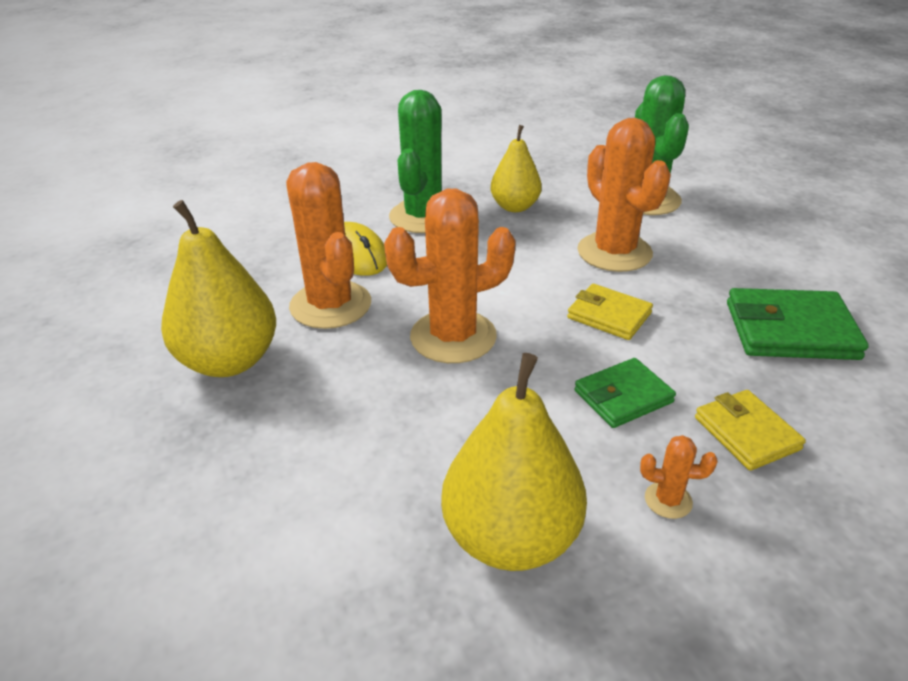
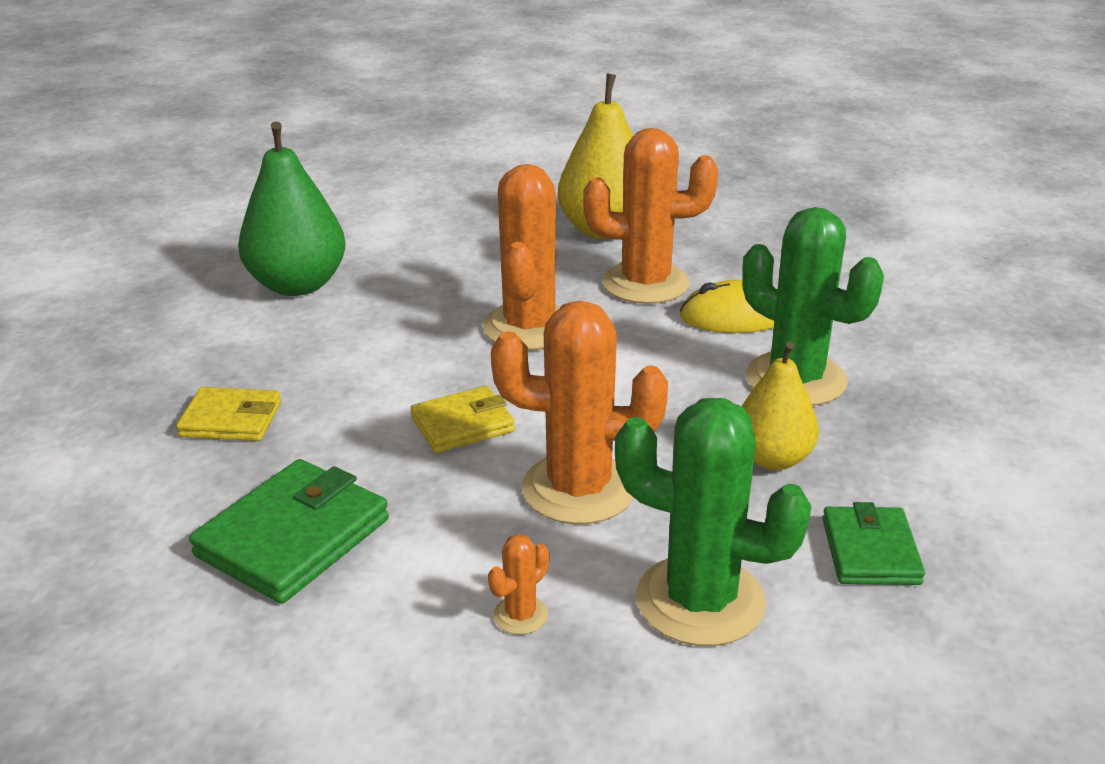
camera: 120 degrees right, 5 degrees down
(511, 538) = (297, 285): yellow pear -> green pear
(623, 396) = (349, 379): green wallet -> green wallet (870, 551)
(668, 500) = (236, 351): orange cactus -> orange cactus (520, 615)

